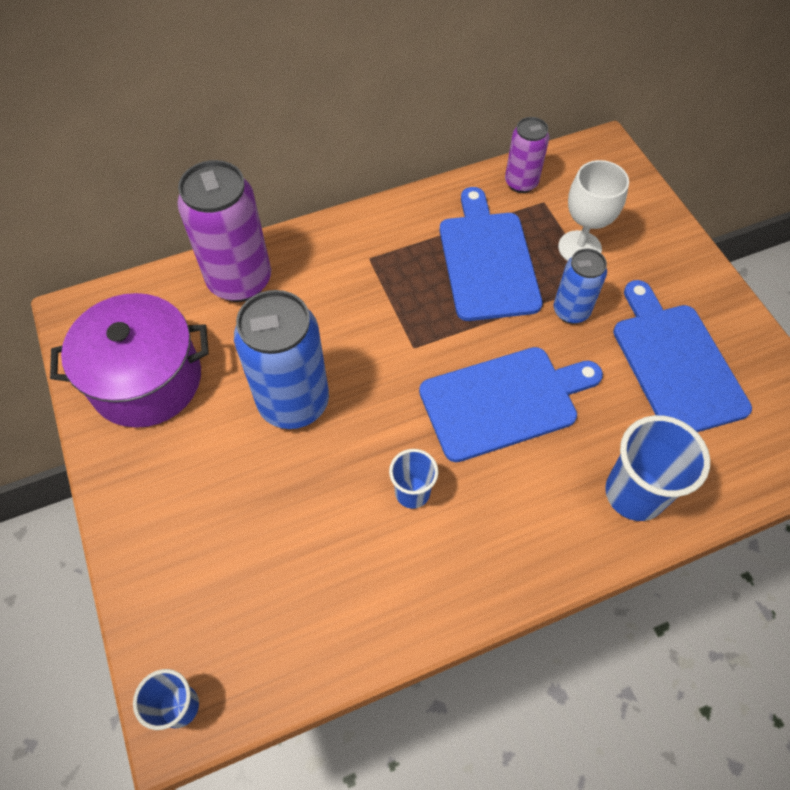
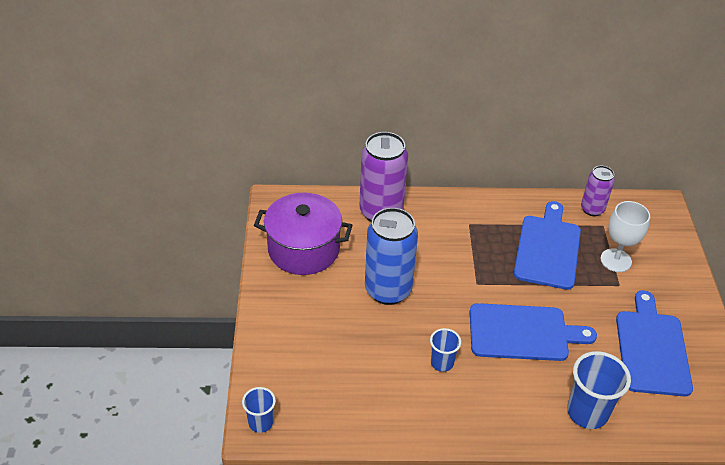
camera: 20 degrees right, 15 degrees down
(571, 311) = (592, 296): blue can -> none

